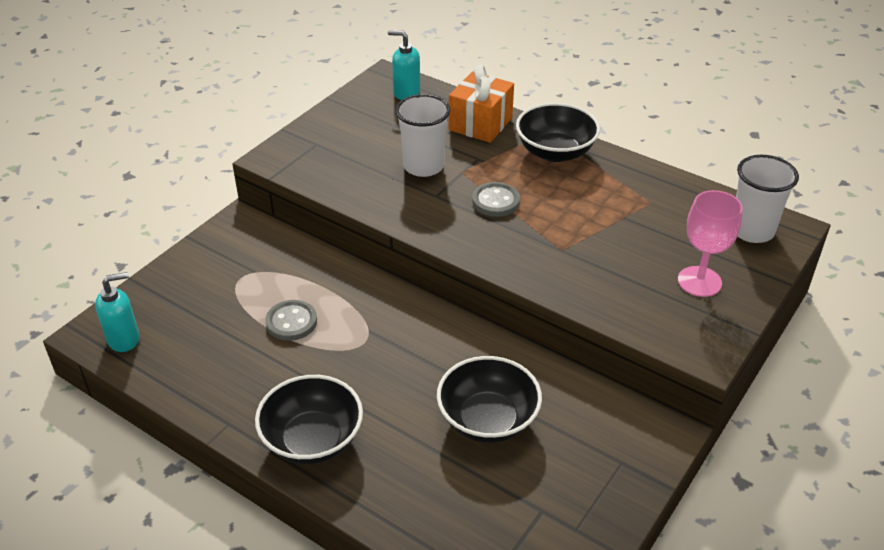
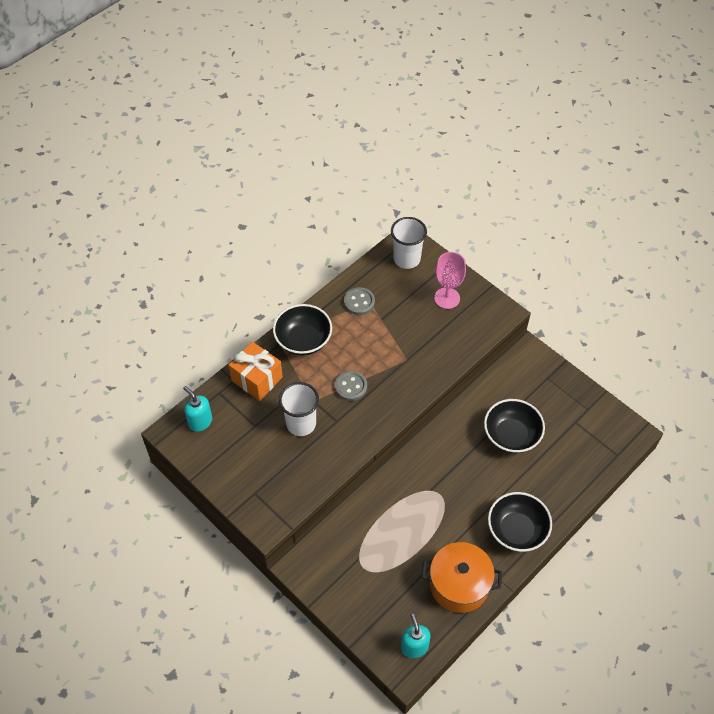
camera: 80 degrees left, 15 degrees up
(217, 378) = (459, 584): none -> orange pot
(291, 322) = (414, 536): grey button -> grey button (359, 302)
(406, 92) = (200, 422): turquoise soap dispenser -> turquoise soap dispenser turned 105 degrees clockwise

